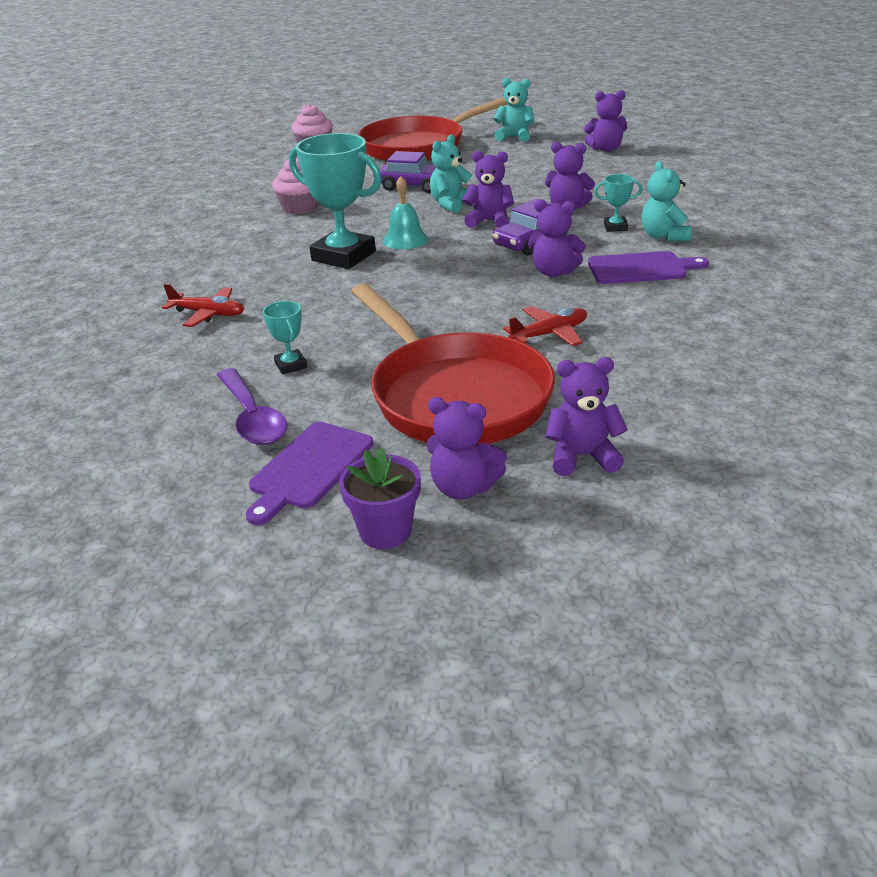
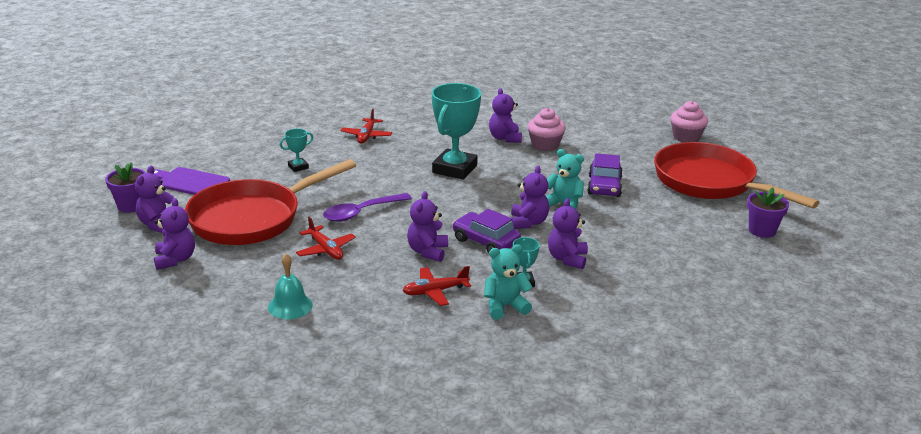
camera: 80 degrees right, 5 degrees down
(252, 418) = (243, 163): purple spoon -> purple spoon (361, 213)
(405, 240) = (486, 189): turquoise bell -> turquoise bell (290, 306)
(514, 137) = (762, 230): turquoise teddy bear -> purple flower pot
(605, 149) = (744, 283): purple teddy bear -> purple teddy bear (505, 138)
(641, 268) = (435, 291): purple cutting board -> red plane

